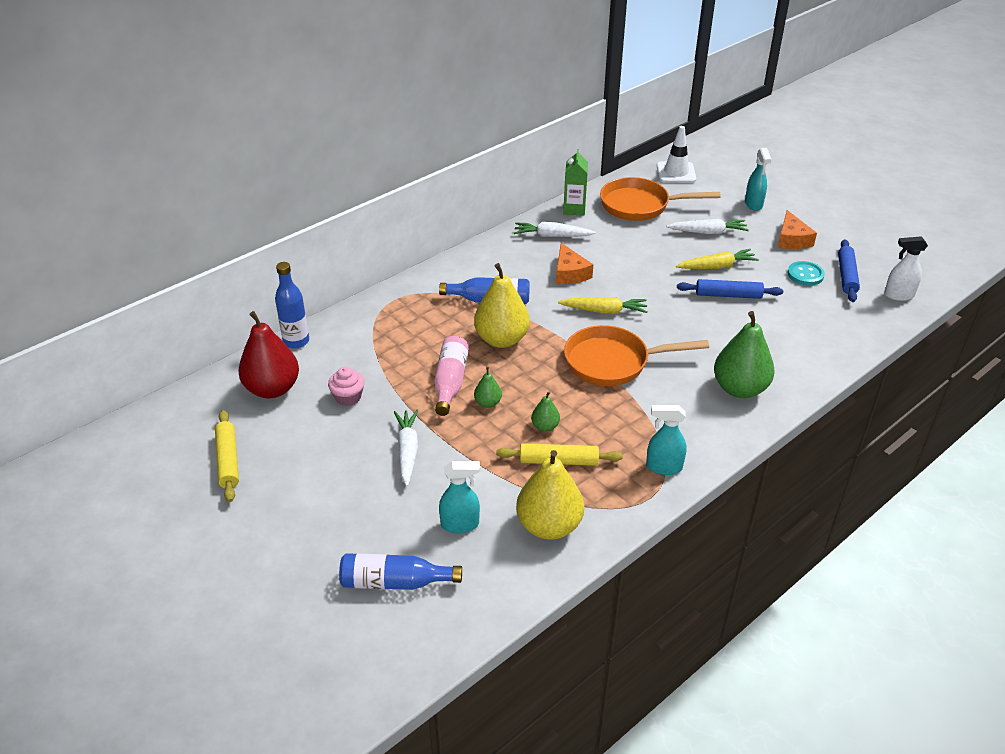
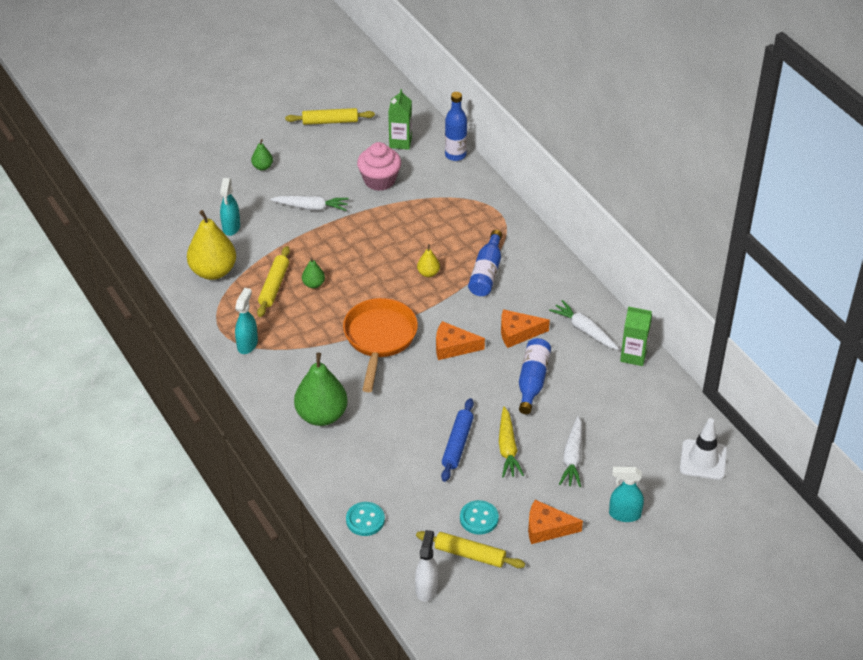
camera: 100 degrees right, 5 degrees up
(272, 389) = (400, 142): red pear -> green carton
(348, 397) = (379, 180): pink cupcake -> pink cupcake, size x1.55
(395, 582) = (194, 193): blue bottle -> blue bottle (532, 381)
(450, 382) = (381, 237): pink bottle -> none
(488, 403) = (350, 255): green pear -> green pear (262, 167)
(501, 339) = (428, 273): yellow pear -> yellow pear, size x0.47
(552, 236) = (584, 330): white carrot -> white carrot turned 60 degrees counterclockwise
(604, 311) = (453, 347): yellow carrot -> orange cheese
(640, 205) = (634, 411): orange pan -> none
(846, 276) = (470, 554): blue rolling pin -> yellow rolling pin
(851, 340) = (365, 520): none -> turquoise button

